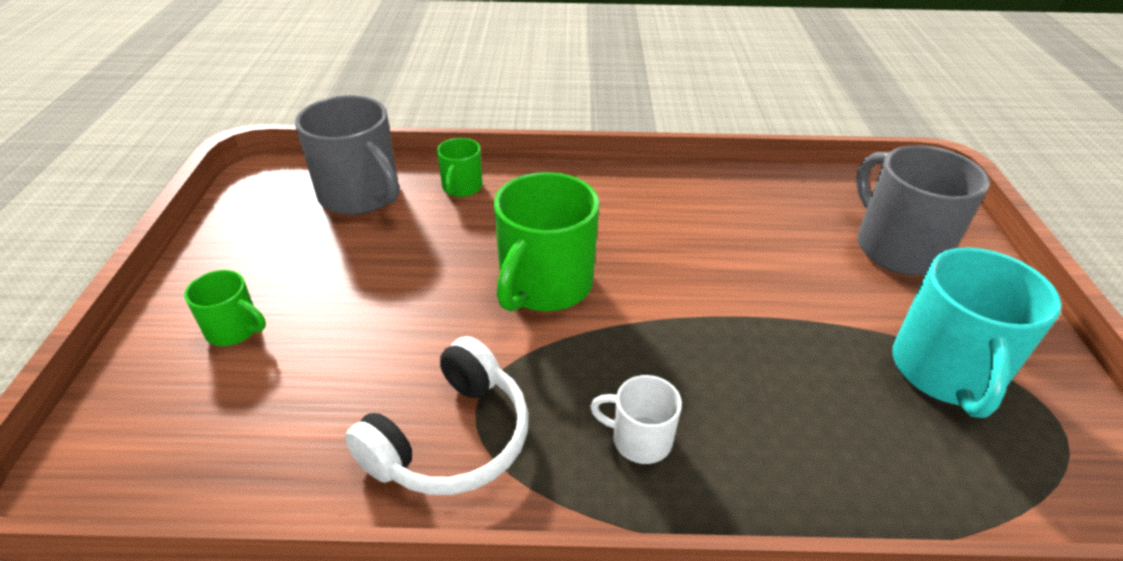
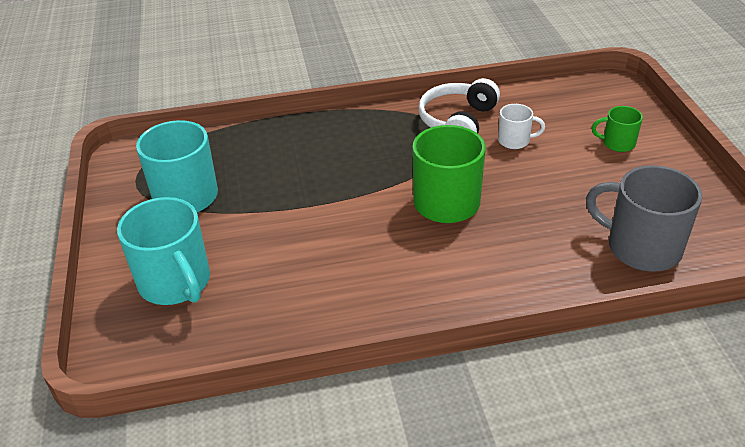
camera: 170 degrees right, 0 degrees up
(461, 187) = (563, 273): green mug -> none
(639, 439) = (364, 136): white mug -> white mug (515, 141)
(897, 247) = (175, 283): grey mug -> turquoise mug

